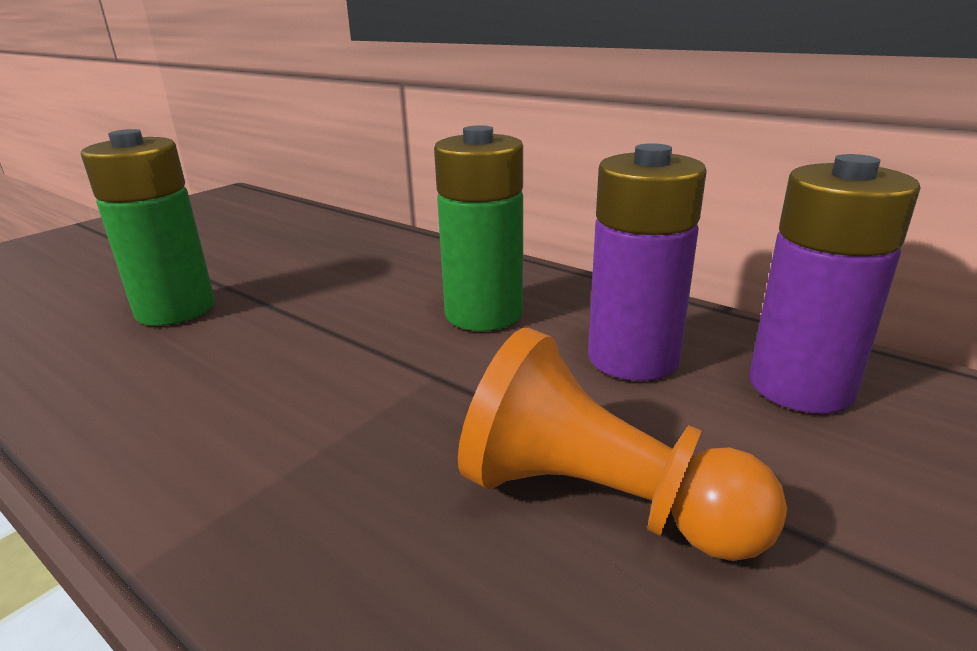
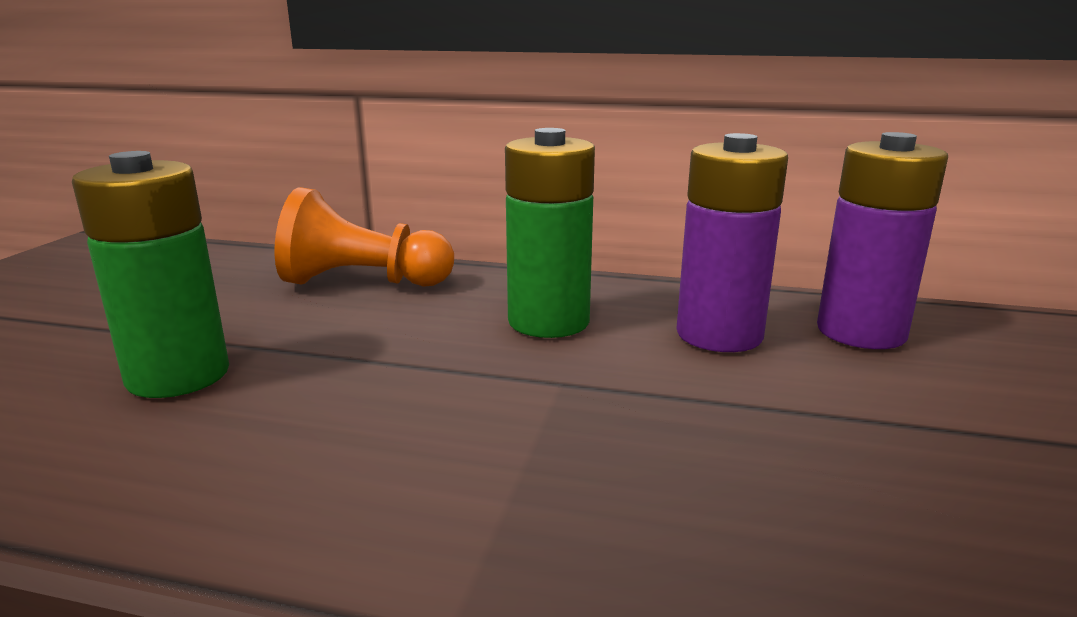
camera: 25 degrees left, 5 degrees down
(599, 501) = (808, 445): orange pawn -> orange pawn (362, 282)

